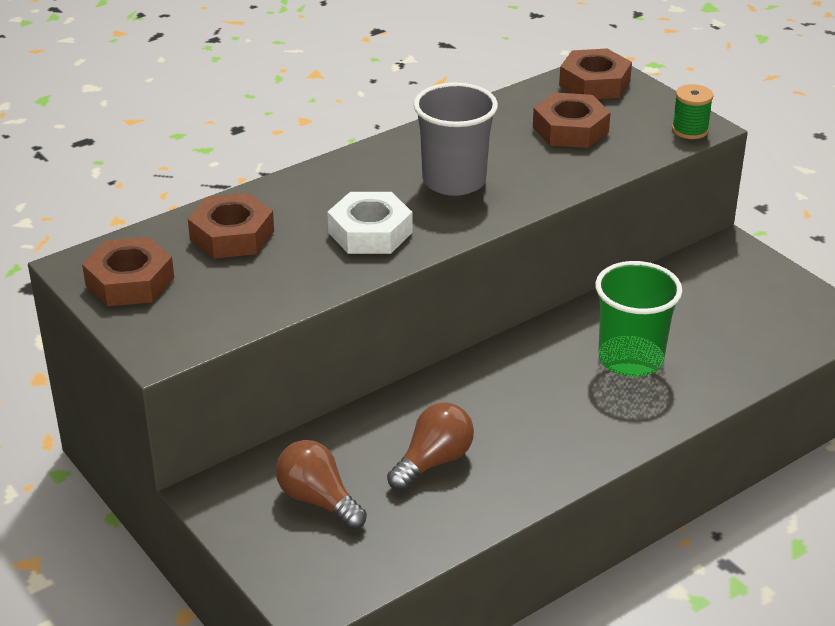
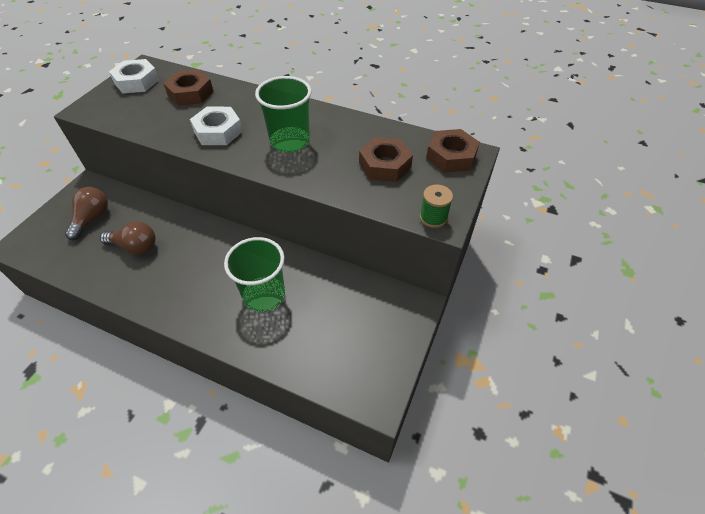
camera: 60 degrees right, 15 degrees up
(130, 281) = (136, 82): brown nut -> white nut
(454, 181) = (290, 141): grey cup -> green cup

